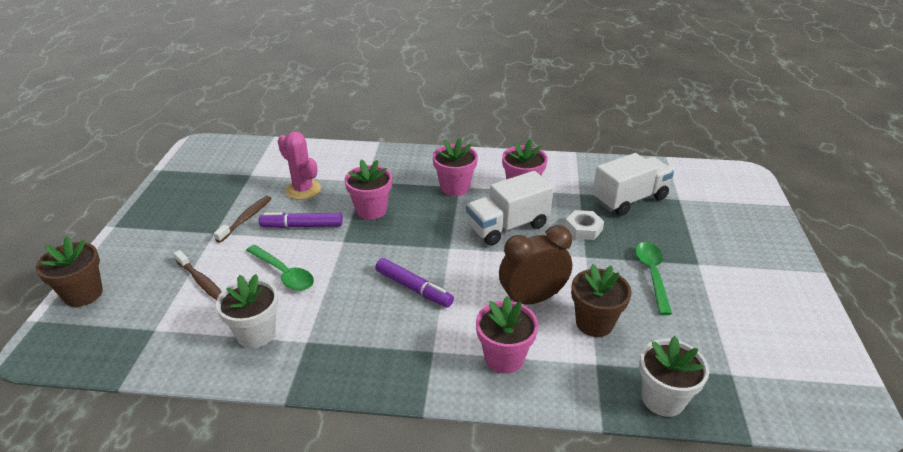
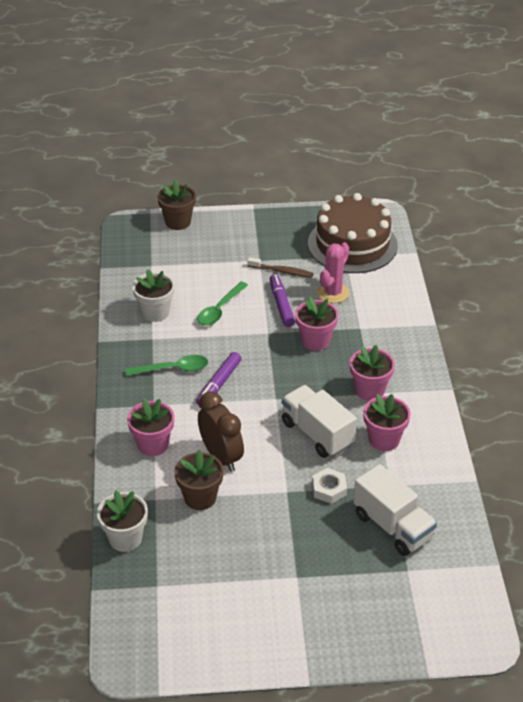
camera: 80 degrees right, 5 degrees up
(201, 281) = (202, 271): brown toothbrush -> none
(235, 168) = (352, 244): none -> brown cake
(652, 274) = (271, 539): green spoon -> green spoon (173, 369)

